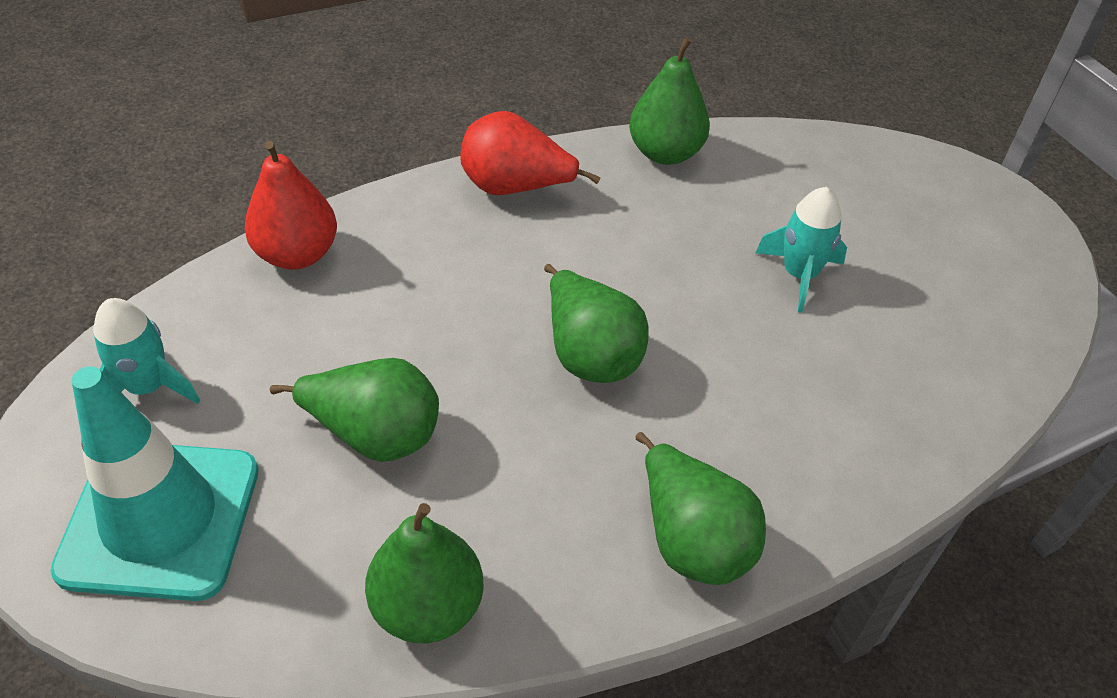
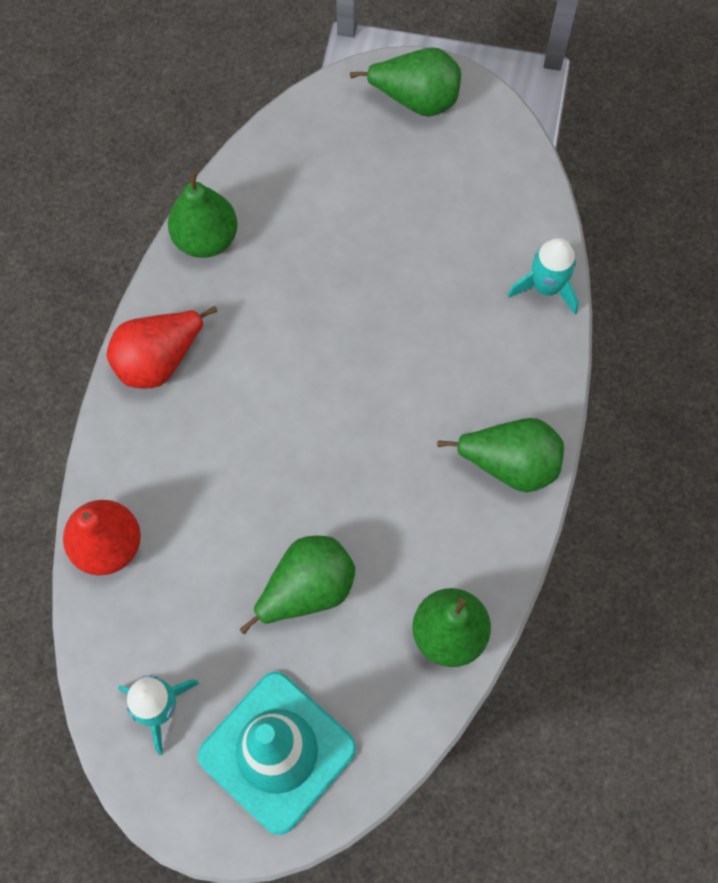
camera: 50 degrees left, 20 degrees up
(590, 353) = (342, 421): green pear -> green pear (416, 100)
(799, 275) = (378, 250): turquoise rocket -> turquoise rocket (546, 287)

